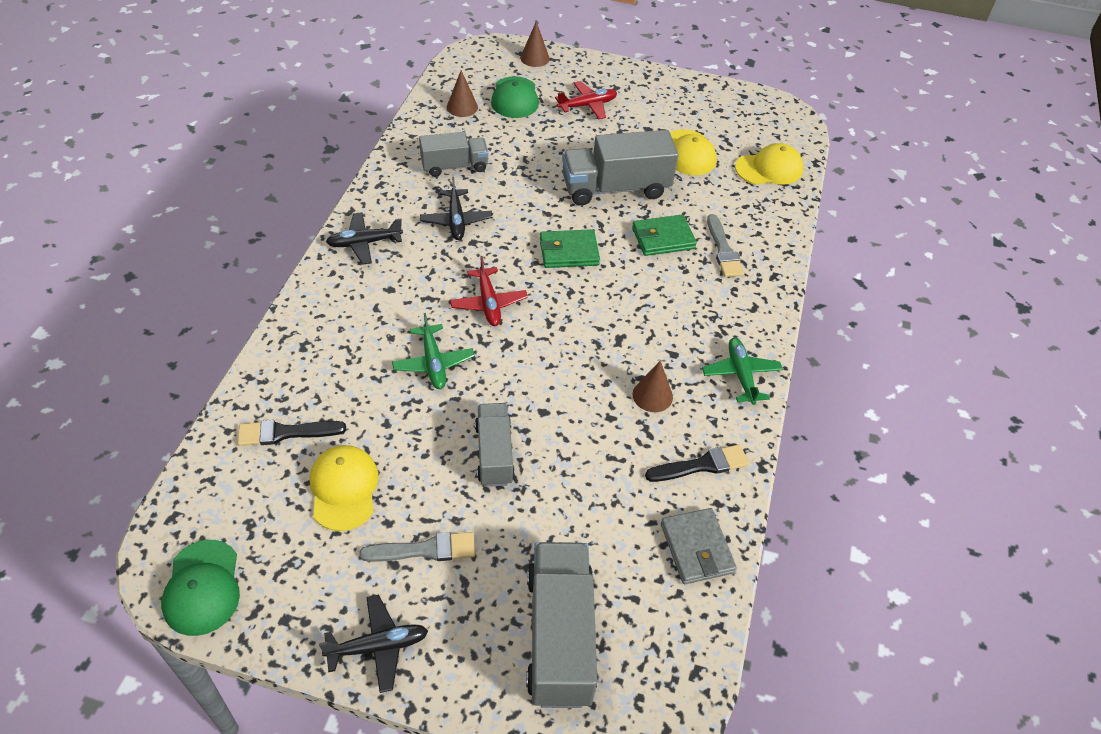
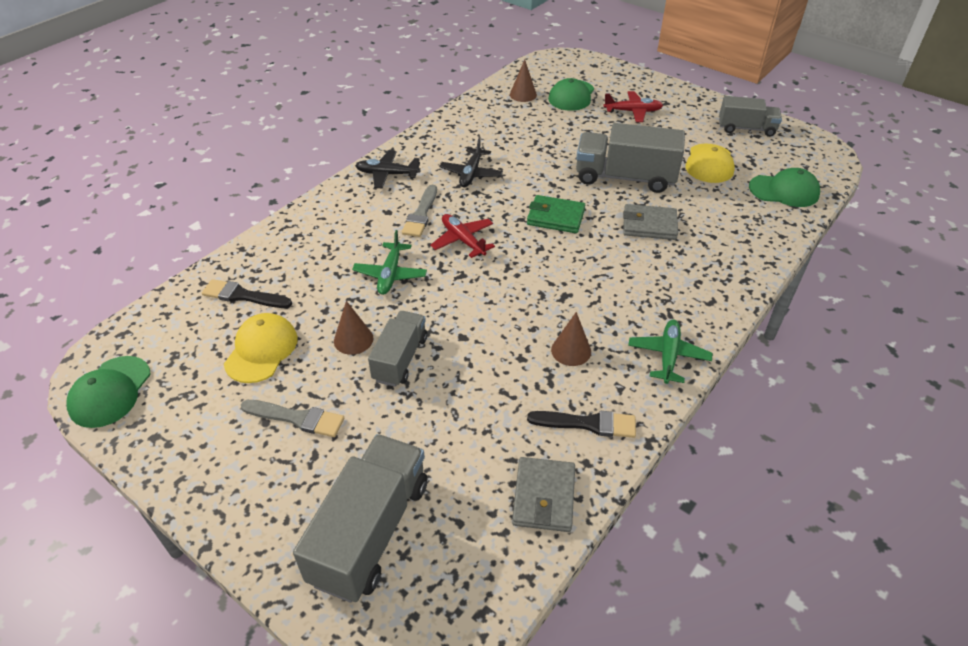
camera: 25 degrees right, 5 degrees down
(378, 646) = (212, 484): black plane -> none
(454, 166) = (492, 135): grey truck -> grey truck (746, 129)
(488, 303) = (463, 240): red plane -> red plane turned 135 degrees clockwise
(534, 58) = (604, 70): brown cone -> brown cone (353, 339)
(663, 238) = (649, 225): green wallet -> grey wallet
(723, 250) = (704, 247): grey brush -> grey brush (421, 214)
(769, 169) = (784, 191): yellow cap -> green cap

